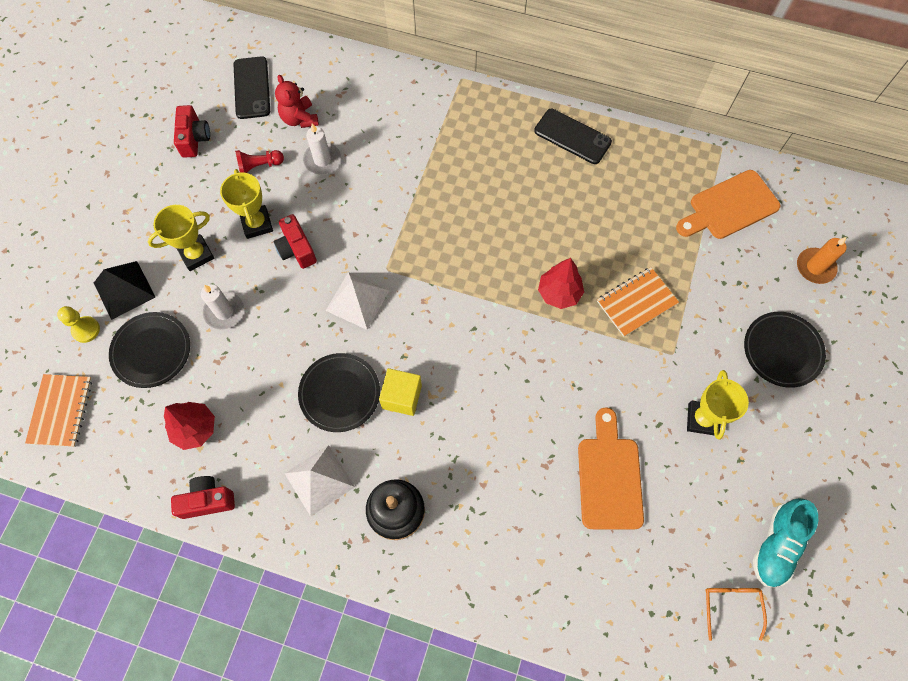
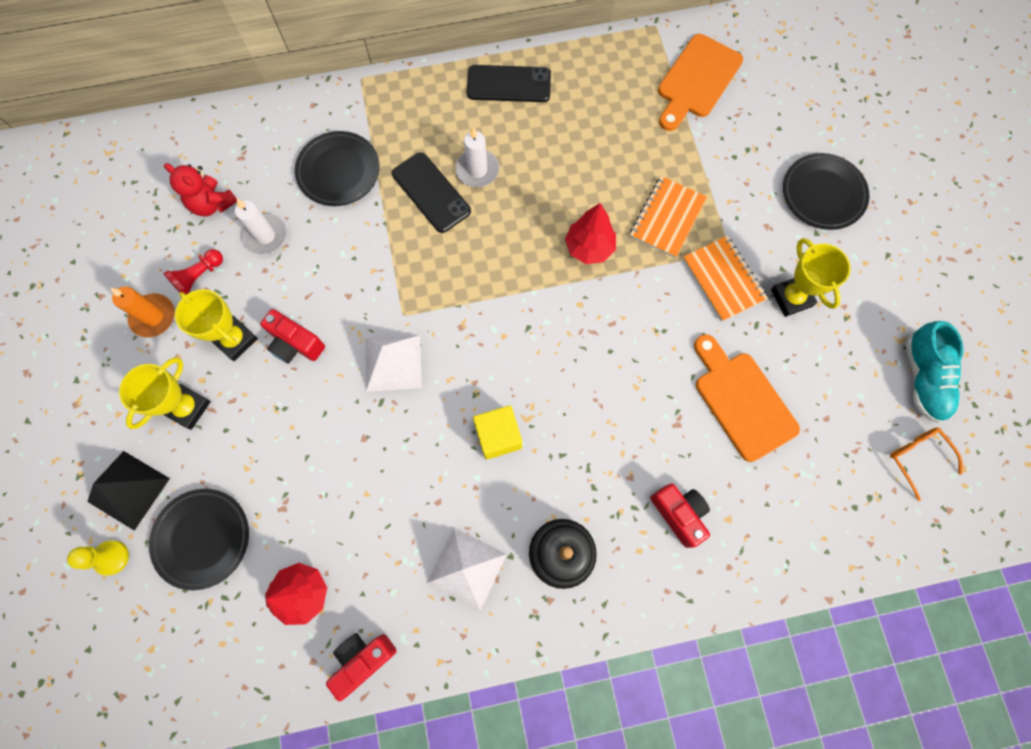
camera: 30 degrees left, 5 degrees up
(61, 411) = (139, 661): orange notebook -> orange notebook (723, 279)
(194, 139) = (106, 284): red camera -> red camera (679, 514)
(224, 312) = (257, 452): white candle -> white candle (477, 170)
(252, 88) = (138, 196): black phone -> black phone (431, 192)
(340, 393) = (433, 468): black plate -> black plate (339, 171)
(815, 267) = (805, 99): orange candle -> orange candle (153, 317)

